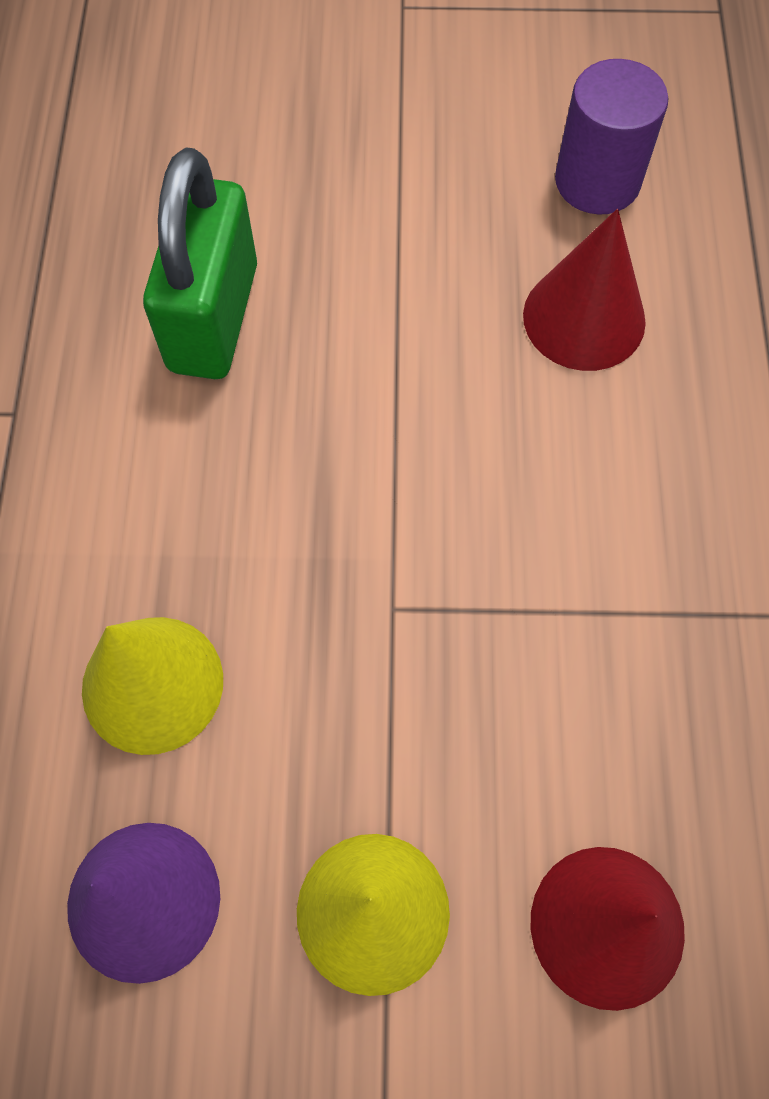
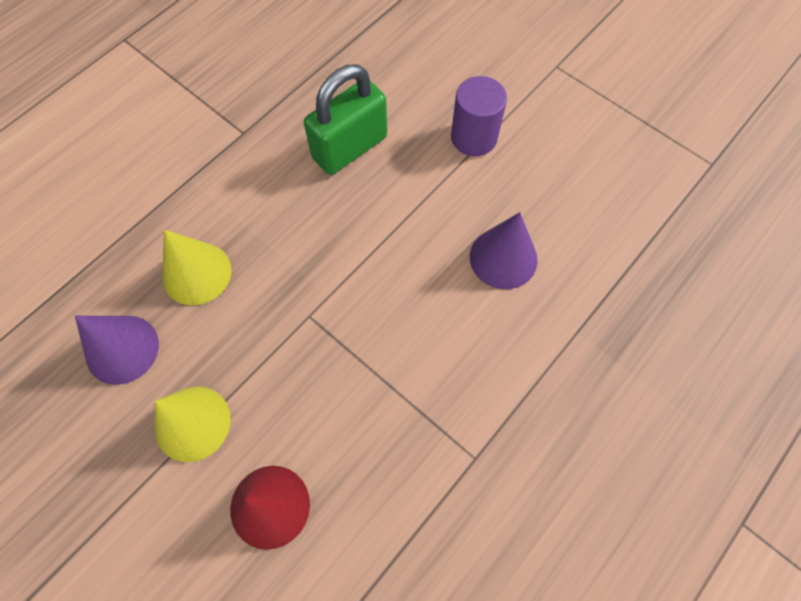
camera: 40 degrees right, 0 degrees up
(584, 318) = (503, 258): red cone -> purple cone
(597, 181) = (569, 202): purple cylinder -> purple cylinder (474, 137)

